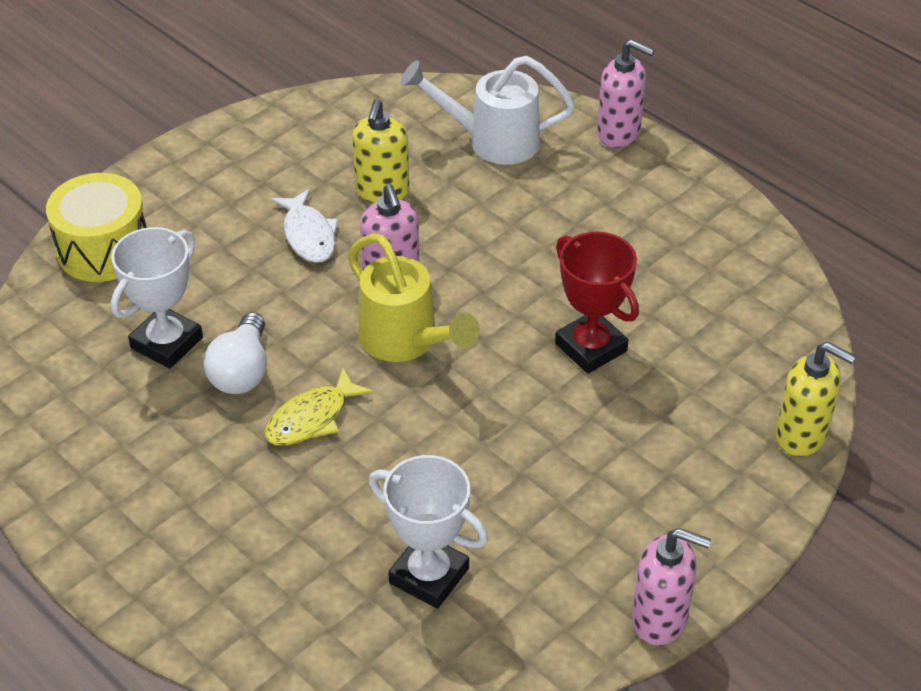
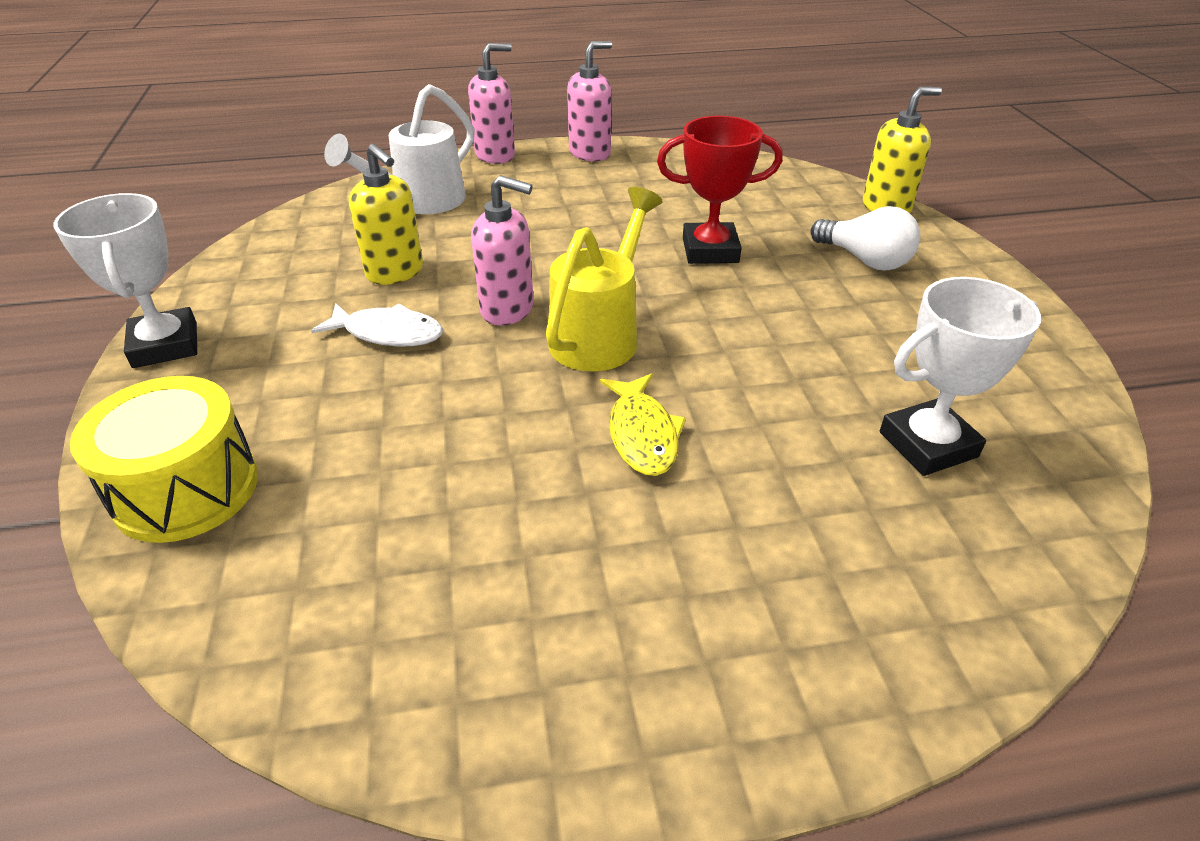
camera: 55 degrees left, 5 degrees down
(167, 343) = (406, 499): white trophy -> white trophy (165, 345)
(242, 371) = (520, 457): white light bulb -> white light bulb (865, 260)
(406, 341) = (600, 334): yellow watering can -> yellow watering can turned 60 degrees counterclockwise
(660, 619) = (1053, 337): pink soap dispenser -> pink soap dispenser (590, 153)

